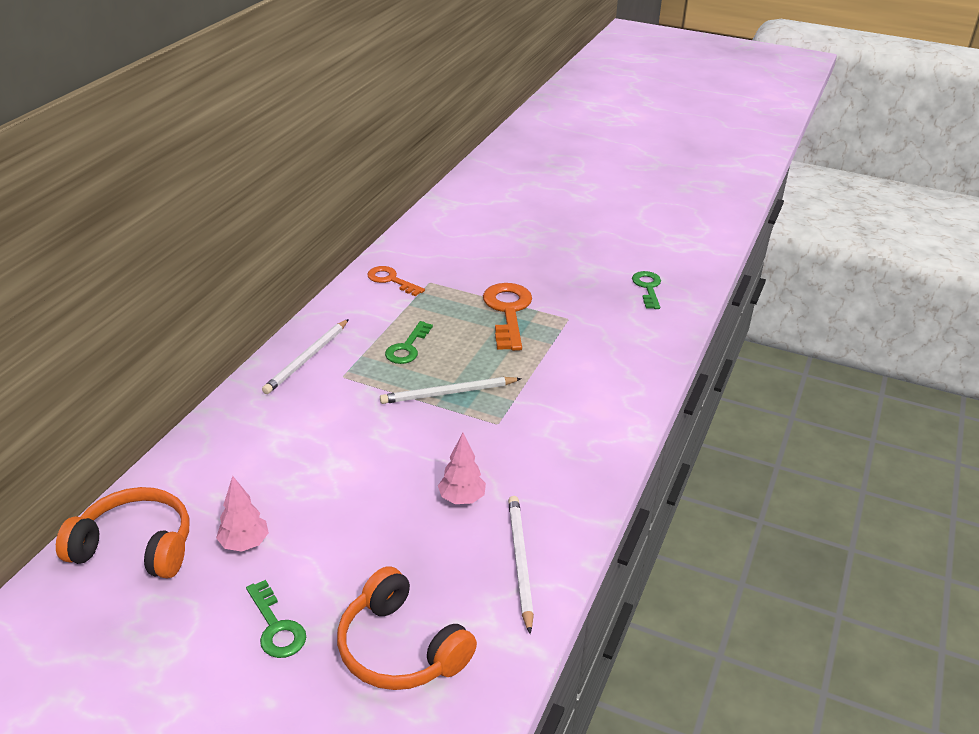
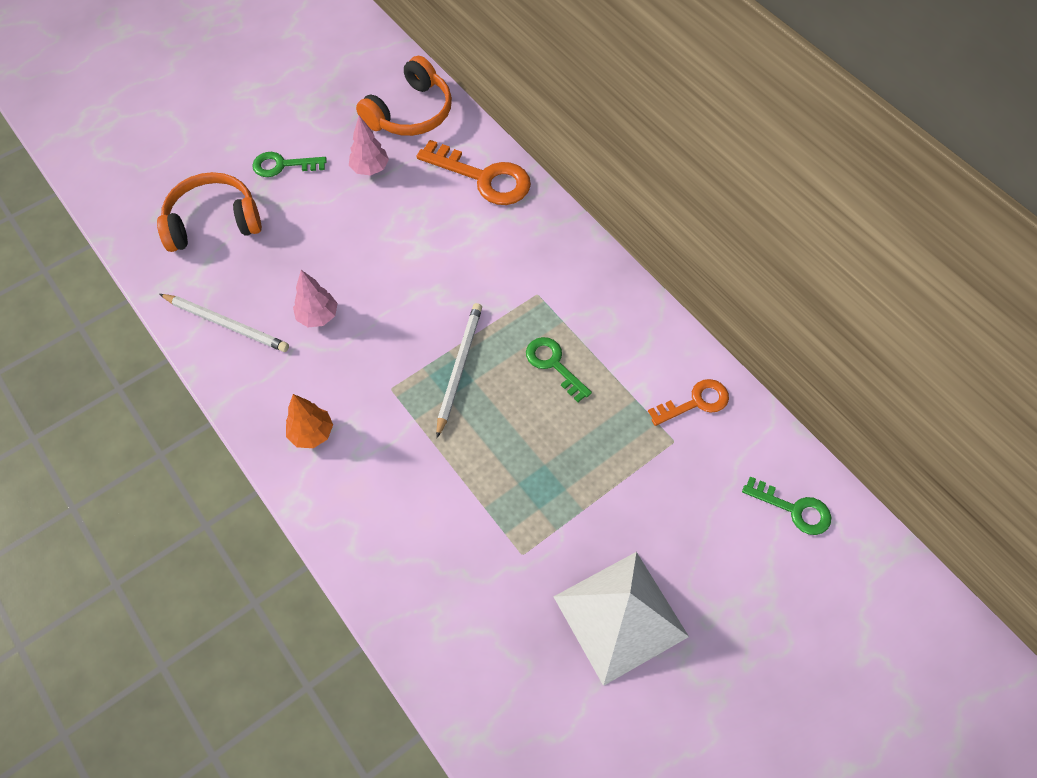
camera: 120 degrees right, 25 degrees up
(307, 358) = (581, 276): white pencil -> none
(508, 312) = (569, 494): orange key -> orange key (484, 177)
(569, 273) = (620, 616): none -> white pyramid
(576, 450) = (312, 433): none -> orange tree
(647, 288) = (537, 699): green key -> green key (794, 509)

